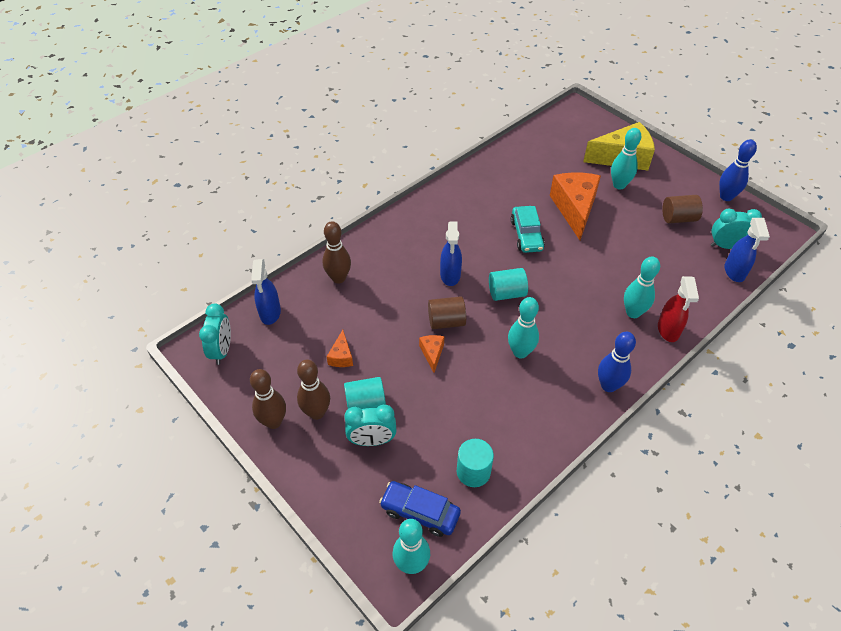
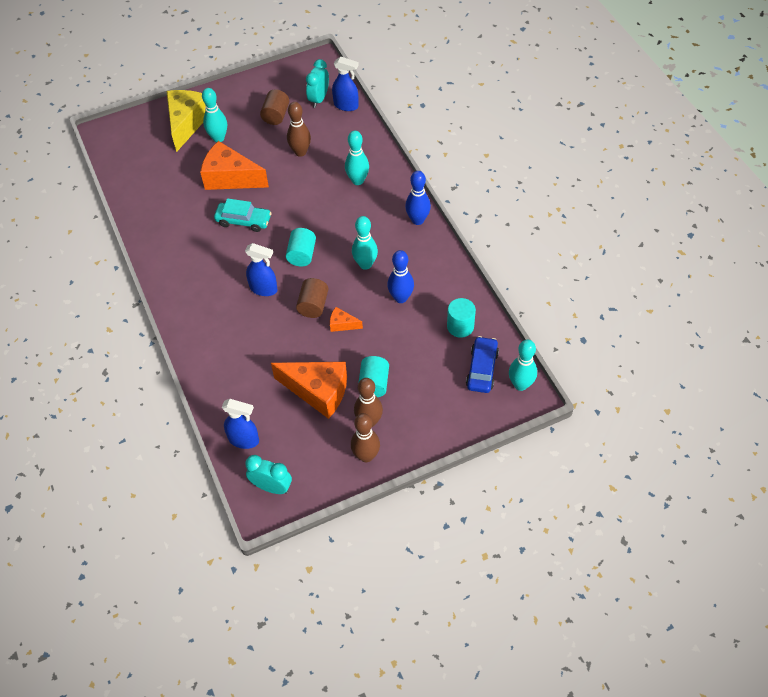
camera: 70 degrees left, 5 degrees up
(338, 278) = (226, 375): brown bowling pin -> brown bowling pin (300, 152)
(341, 356) = (318, 391): orange cheese -> orange cheese, size x2.20
(372, 440) = (410, 387): turquoise clock -> none
(420, 512) = (482, 369): blue car -> blue car turned 150 degrees clockwise
(668, 330) = (383, 166): red spray bottle -> none
(726, 197) = (268, 77): blue bowling pin -> blue bowling pin (401, 298)

